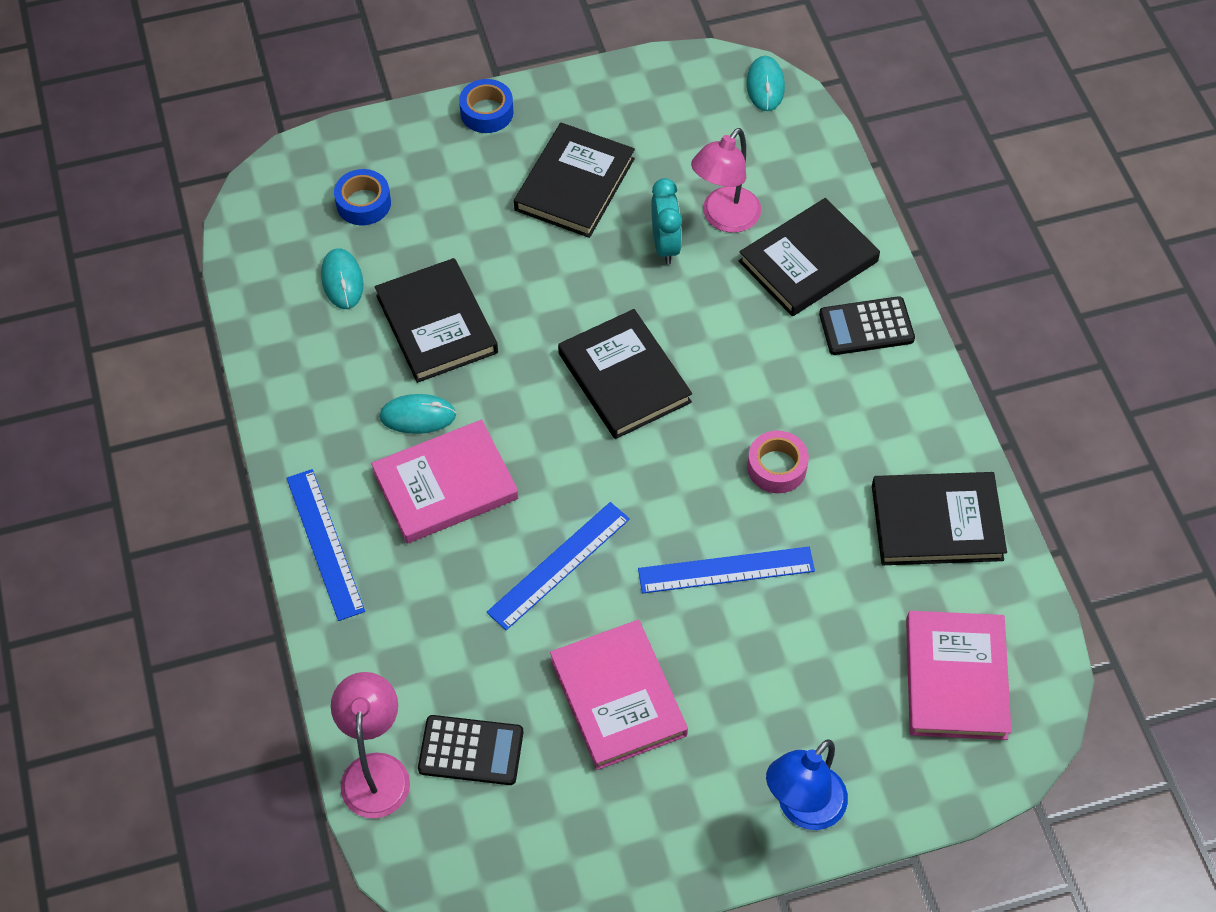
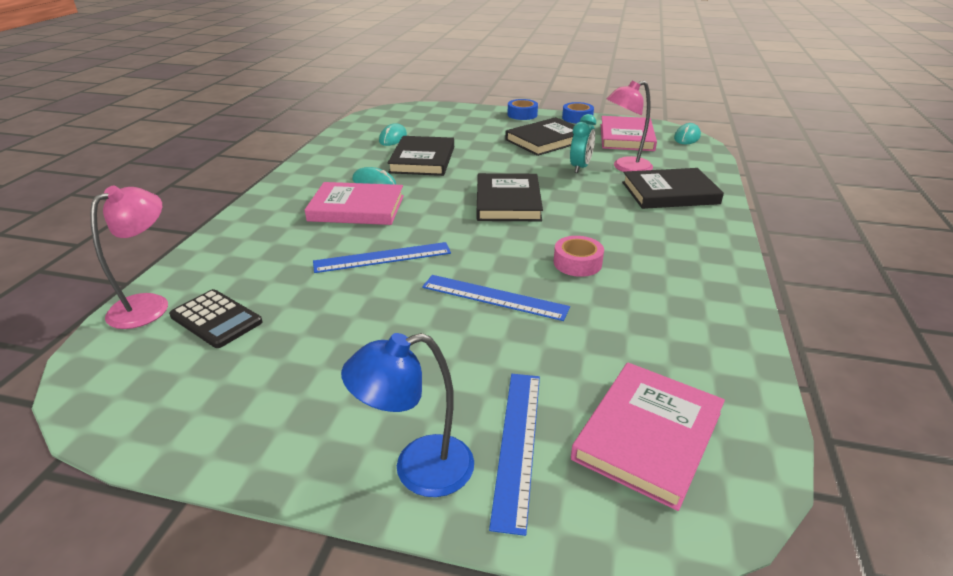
camera: 30 degrees right, 25 degrees down
(324, 544) = (264, 208): blue ruler -> blue ruler (517, 444)
(363, 203) = (431, 122): blue tape -> blue tape (577, 118)
(618, 697) = (346, 332): pink book -> pink book (626, 137)
(866, 327) = (694, 225): black calculator -> none
(936, 522) = (691, 329): black book -> none

